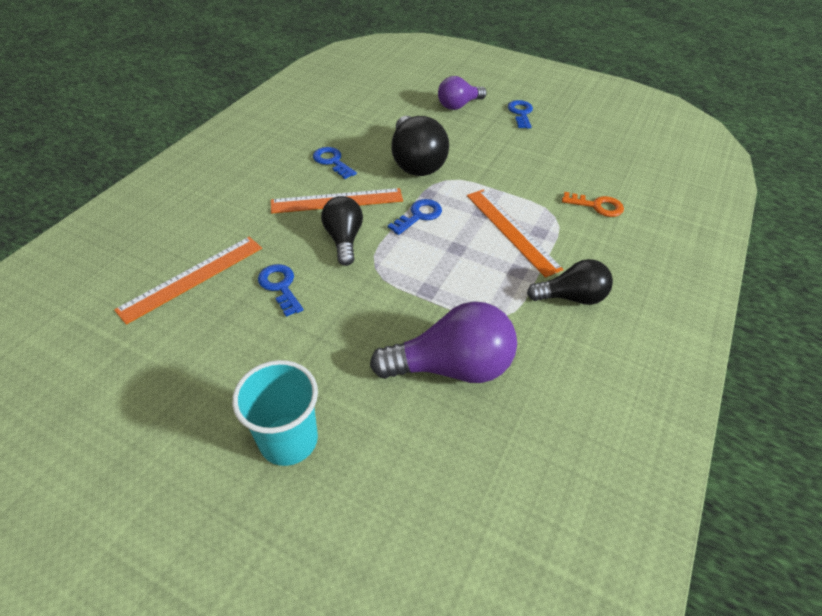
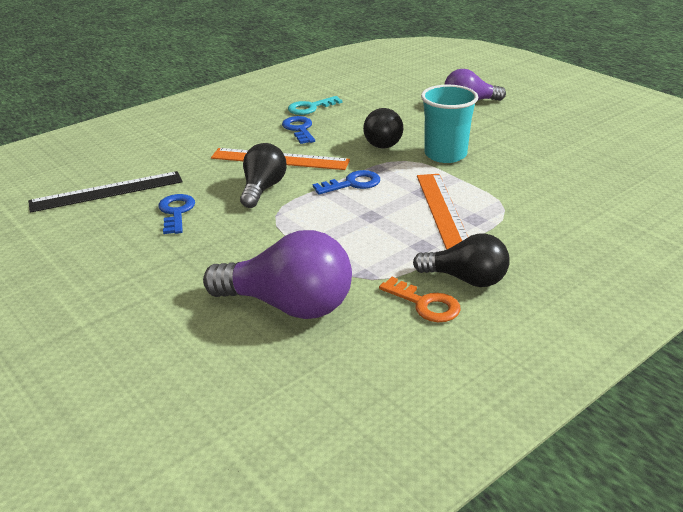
camera: 25 degrees right, 15 degrees down
(192, 278) = (107, 191): orange ruler -> black ruler
(289, 440) = (95, 321): turquoise cup -> turquoise cup (445, 155)
(326, 134) = (310, 108): none -> turquoise key
(416, 162) = (384, 142): black light bulb -> black light bulb, size x0.64
(520, 113) = (537, 118): blue key -> none
(597, 206) = (564, 209): orange key -> orange key (425, 304)

